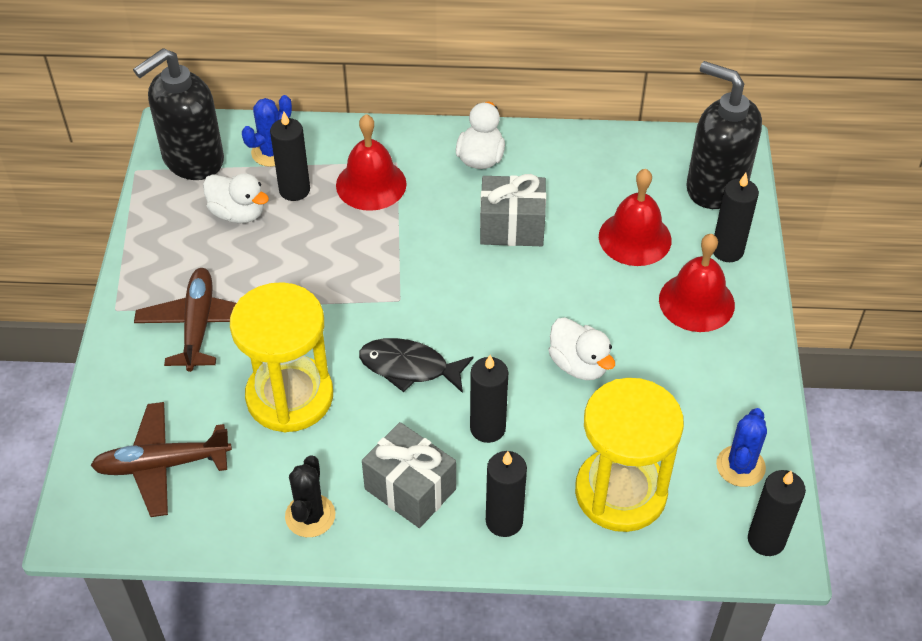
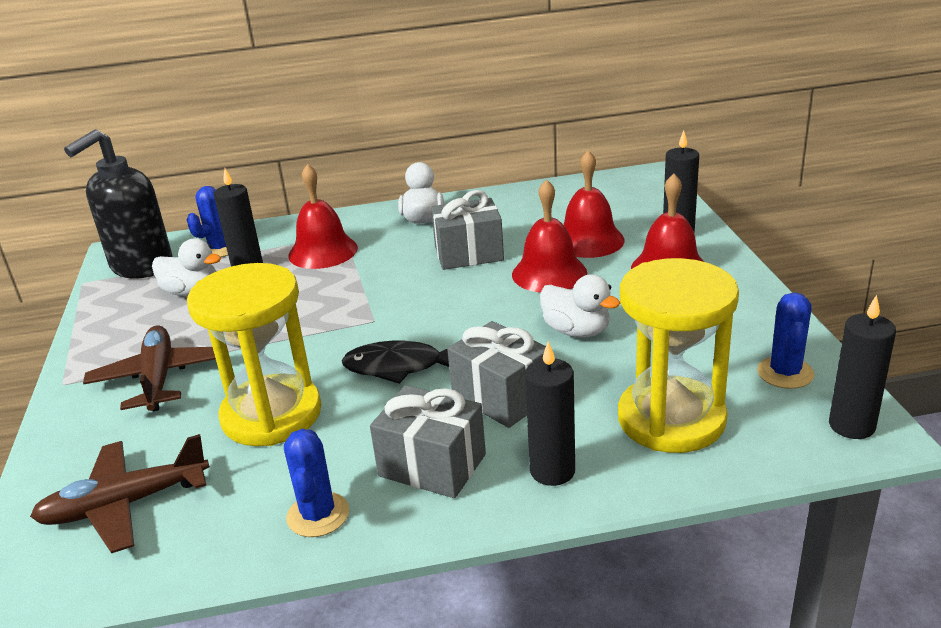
camera: 10 degrees left, 20 degrees down
(310, 516) = (318, 515): black cactus -> blue cactus
(487, 428) = (501, 397): black candle -> grey gift
(580, 277) = (549, 273): none -> red bell
(715, 186) = (644, 199): black soap dispenser -> none

